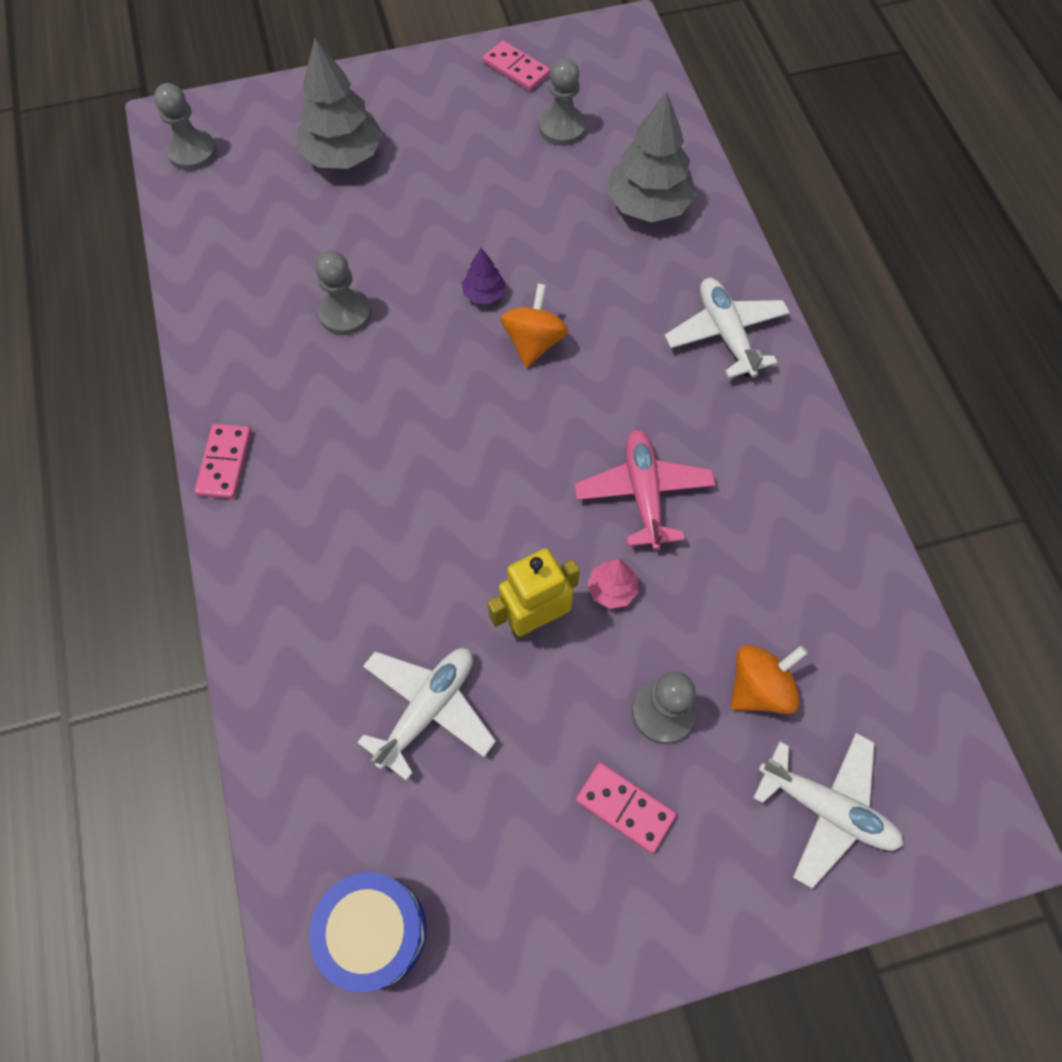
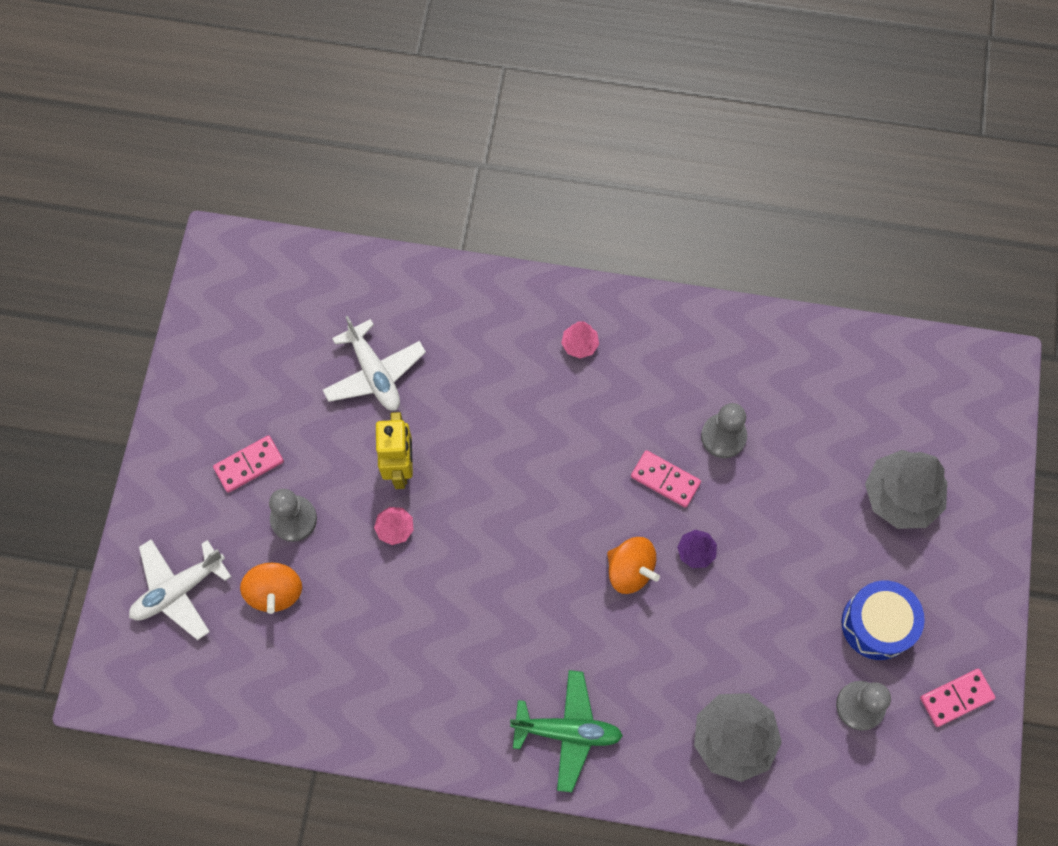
camera: 115 degrees right, 5 degrees up
(192, 152) = (953, 374): grey pawn -> none
(225, 463) = (623, 308): pink domino -> pink domino (665, 480)
(291, 490) = (579, 344): none -> pink tree
(374, 931) = (260, 293): blue drum -> blue drum (877, 624)
(643, 493) = (457, 588): pink plane -> none
(725, 334) = (567, 731): white plane -> green plane

